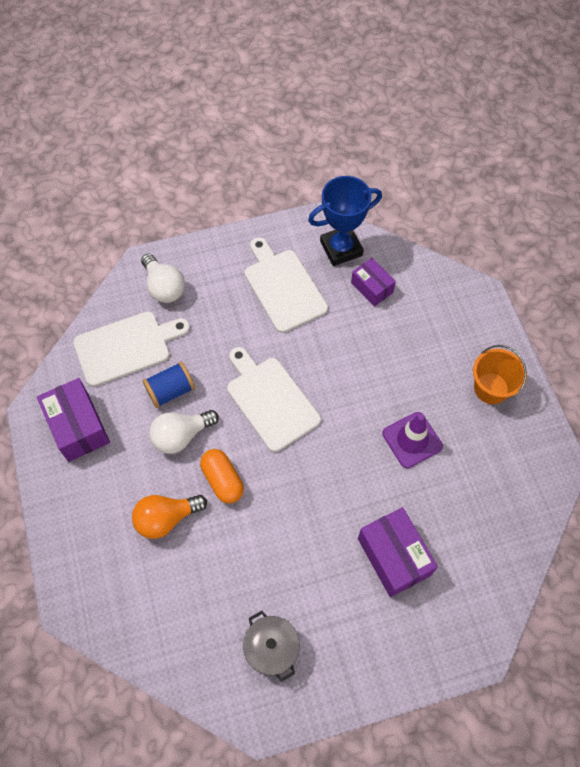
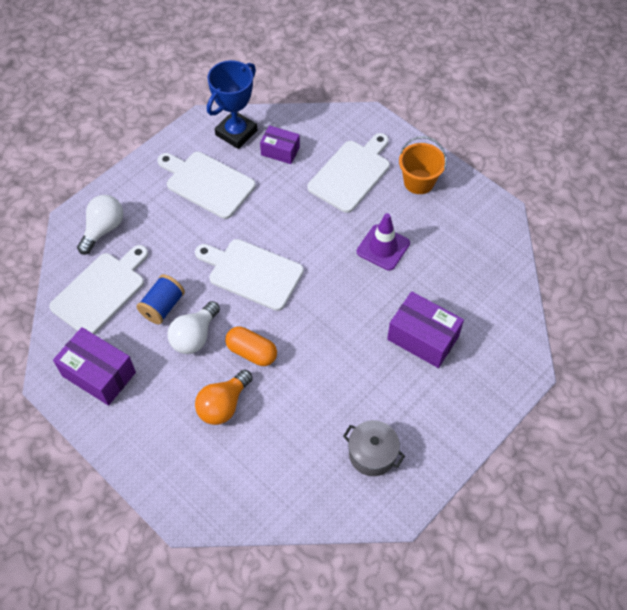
camera: 30 degrees left, 5 degrees down
(164, 287) = (103, 229): white light bulb -> white light bulb turned 90 degrees counterclockwise
(427, 346) = (351, 174): none -> white cutting board

